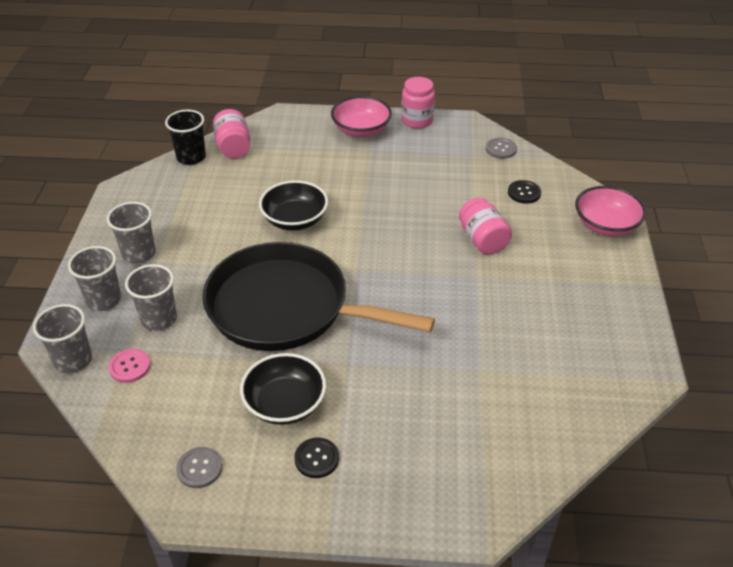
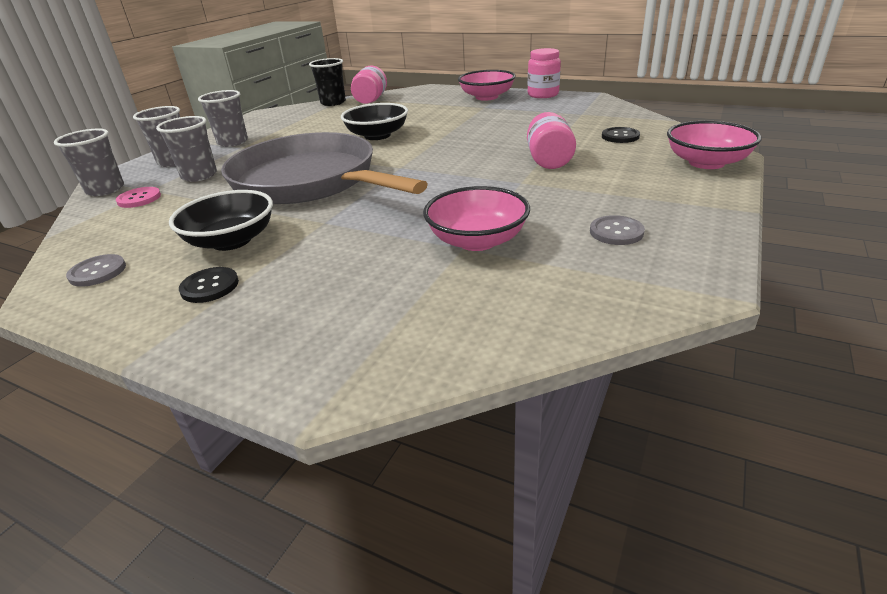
camera: 25 degrees right, 10 degrees down
(286, 307) = (310, 181): black pan -> grey pan
(485, 359) = (477, 240): none -> pink bowl
(501, 149) = (615, 112): grey button -> grey button (616, 232)

